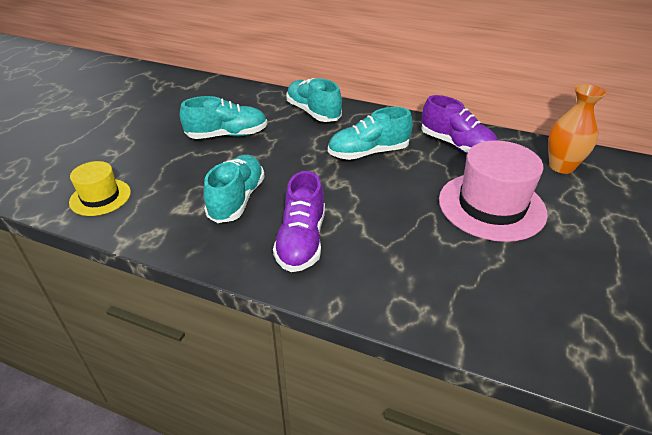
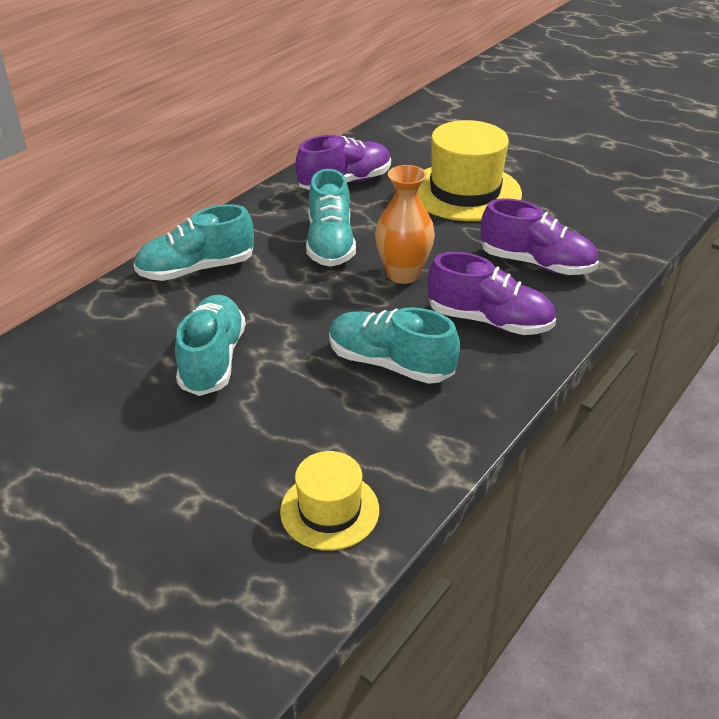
camera: 75 degrees left, 0 degrees up
(398, 261) = (536, 264): none -> purple shoe
(491, 206) = (465, 192): pink hat -> yellow hat
(561, 166) = (414, 138): orange vase -> orange vase (403, 274)

